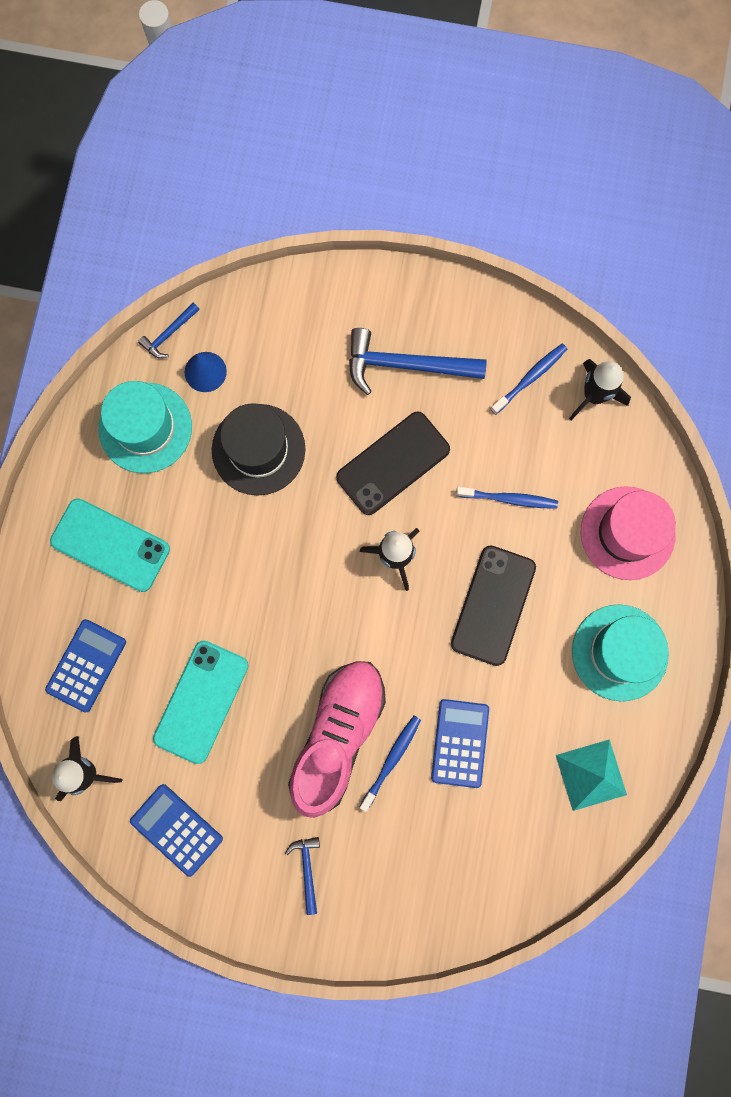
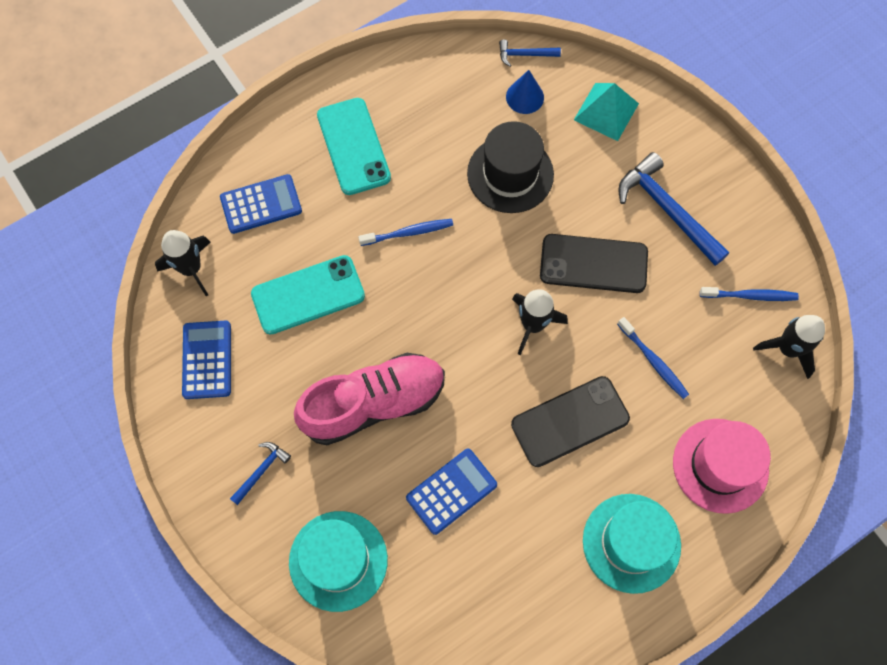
camera: 45 degrees right, 10 degrees down
(145, 428) = (450, 97): turquoise hat -> turquoise hat (338, 560)
(391, 760) = (392, 456): blue toothbrush -> blue toothbrush (408, 232)
(591, 775) = (523, 608): turquoise pyramid -> turquoise pyramid (606, 111)

